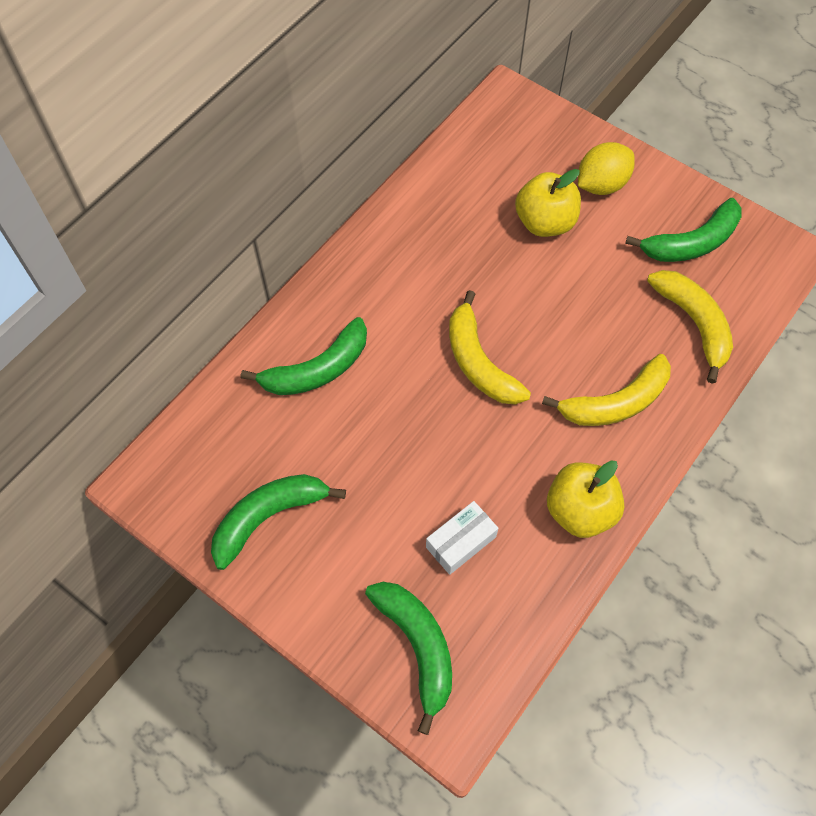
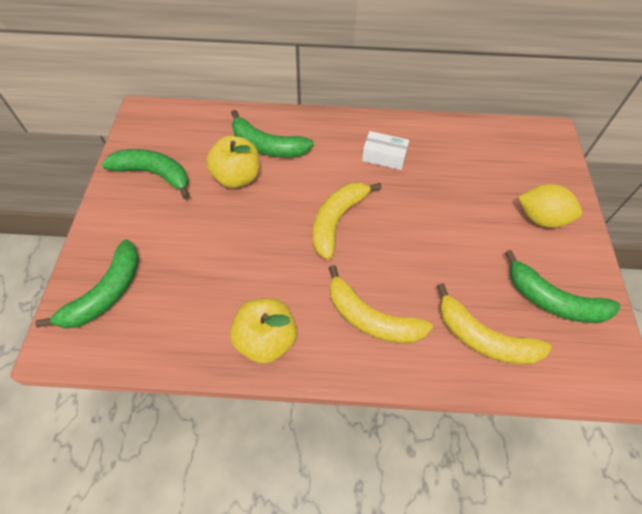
camera: 55 degrees right, 5 degrees down
(461, 542) = (196, 279): white box -> white box (384, 157)
(545, 222) = (476, 202): yellow apple -> yellow apple (237, 177)
(693, 323) = (484, 338): yellow banana -> yellow banana turned 90 degrees clockwise

